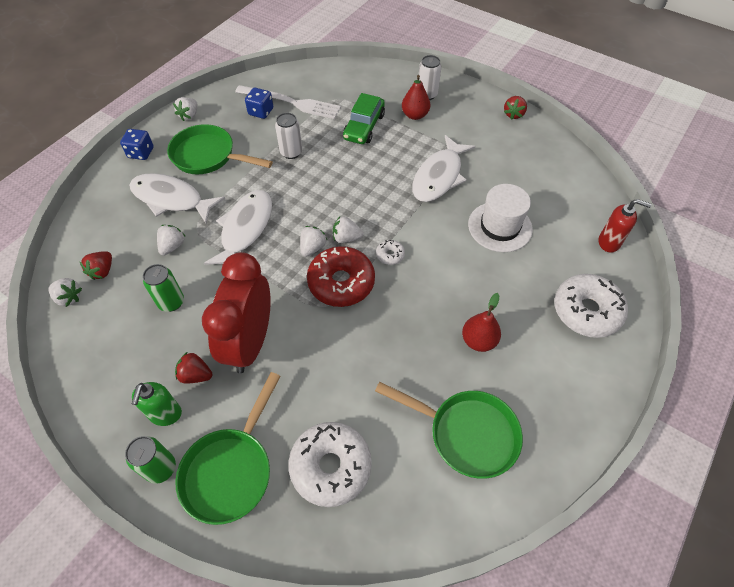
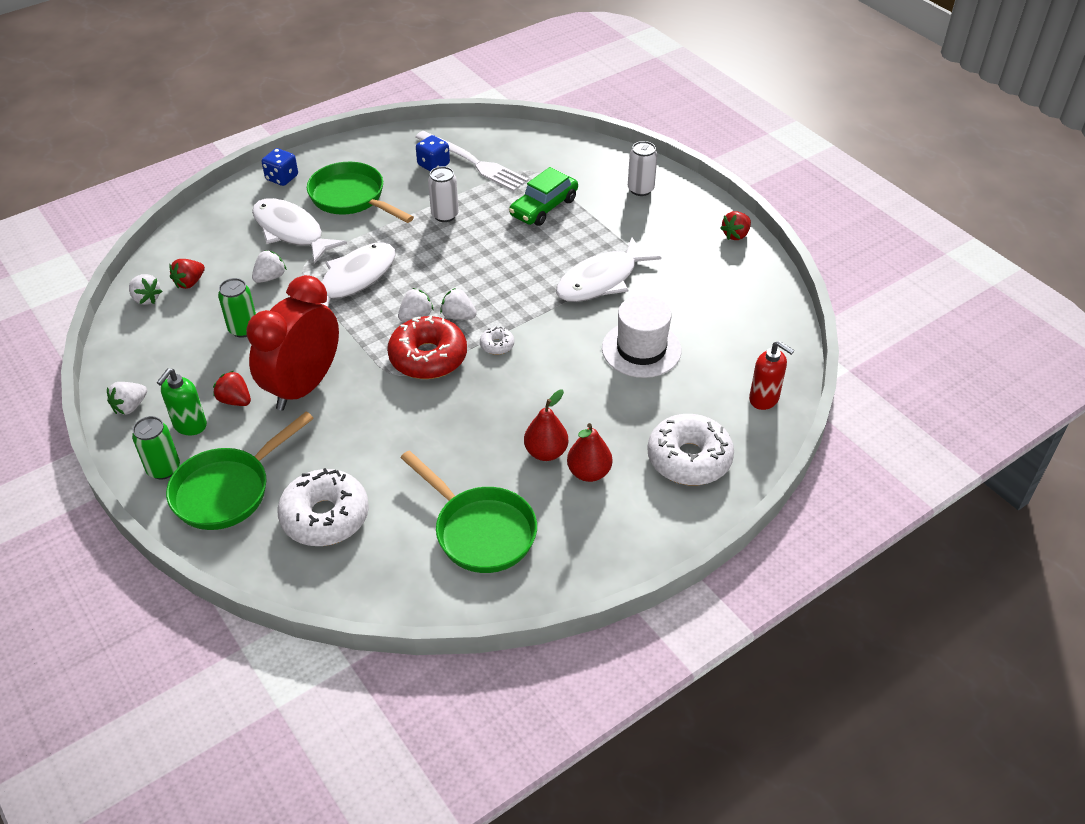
camera: 20 degrees right, 10 degrees down
(189, 115) = (352, 151): white strawberry -> white strawberry (130, 407)
(415, 115) = (612, 208): red pear -> red pear (589, 472)

